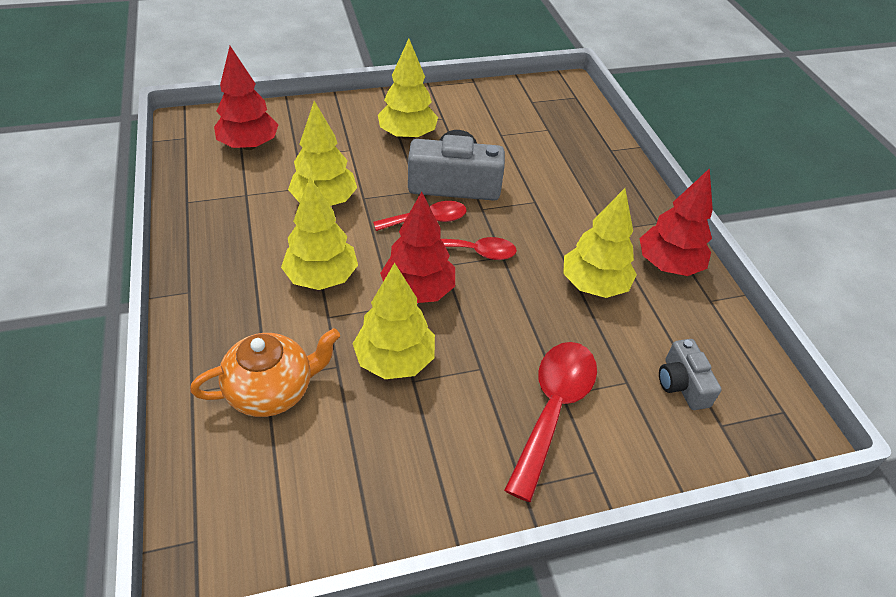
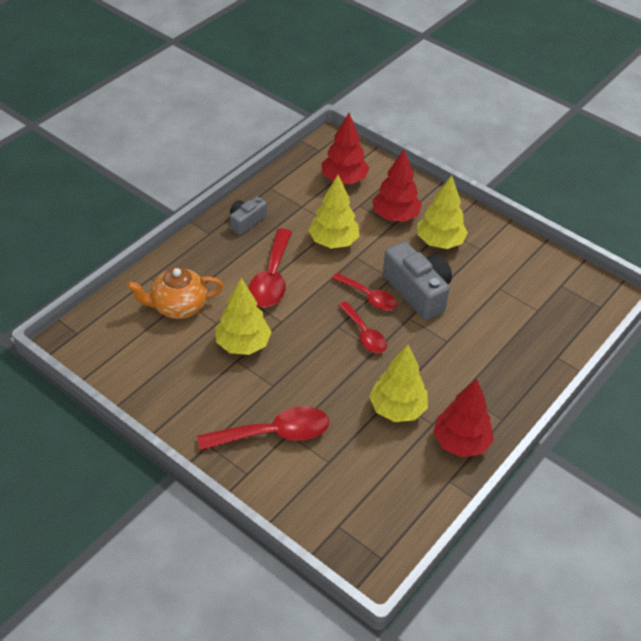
camera: 55 degrees right, 0 degrees up
(272, 390) = (178, 307): orange teapot -> orange teapot turned 135 degrees clockwise
(321, 277) = (271, 278): yellow tree -> red spoon
(418, 291) = (304, 326): red tree -> red tree (395, 216)
(682, 384) = (353, 492): grey camera -> grey camera (246, 221)

